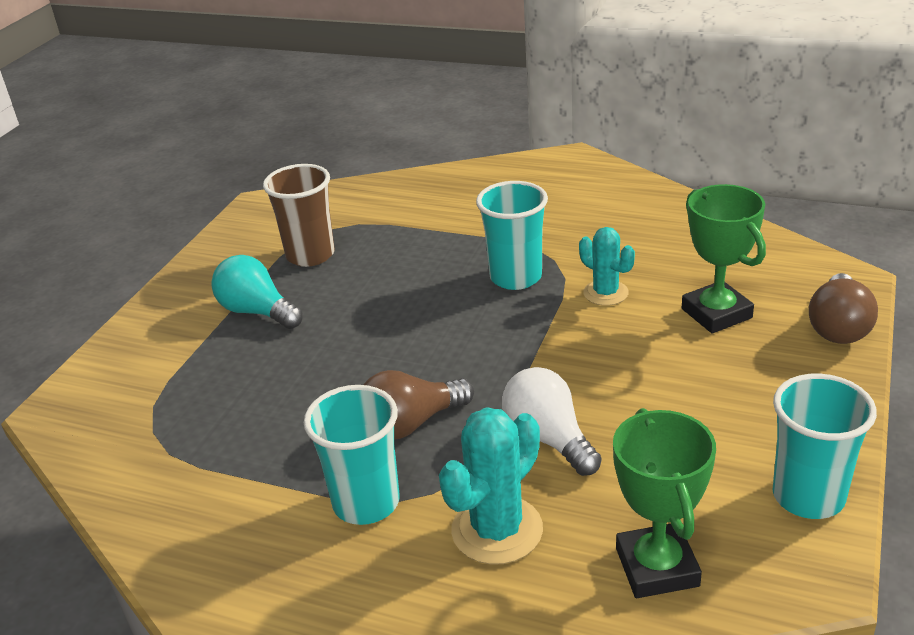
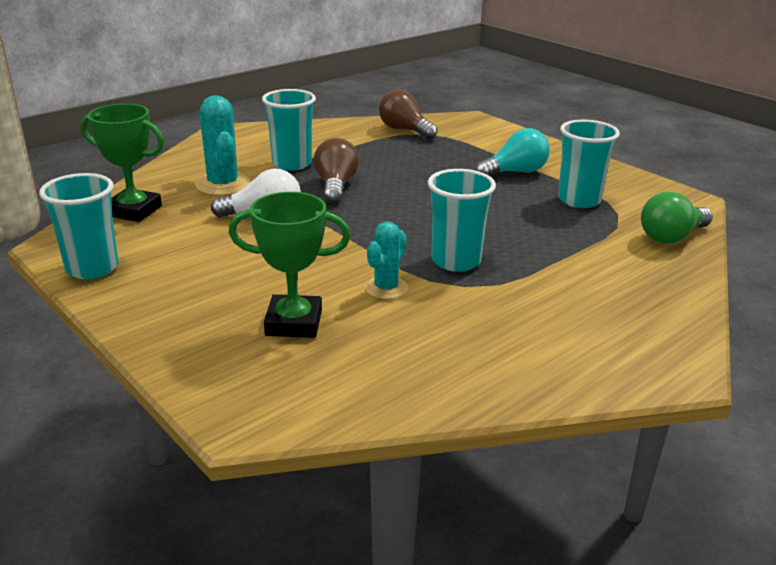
camera: 115 degrees right, 5 degrees down
(310, 255) = (579, 200): brown cup -> turquoise cup
(357, 197) = (671, 237): none -> green light bulb
(605, 293) = (386, 288): turquoise cactus -> turquoise cactus turned 45 degrees counterclockwise
(838, 327) = (194, 371): brown light bulb -> brown light bulb (405, 130)

